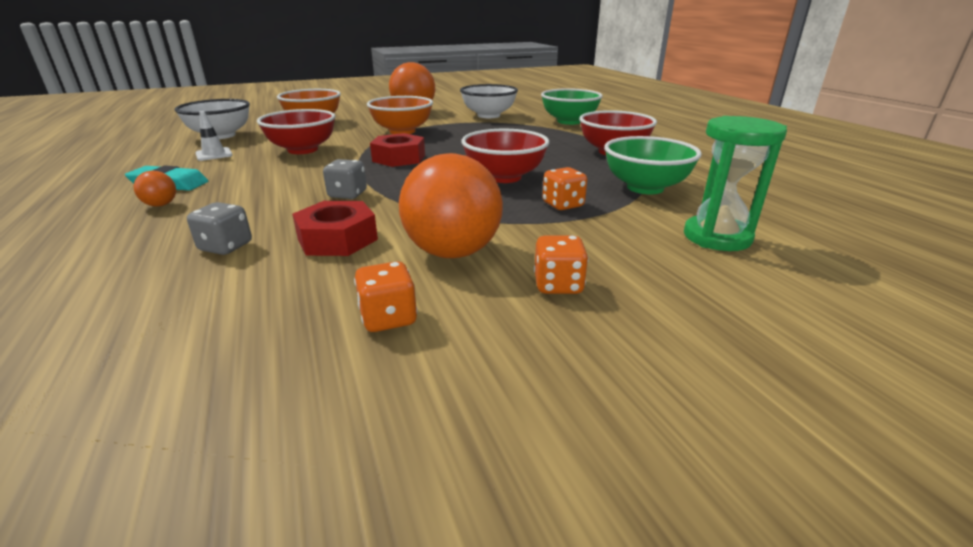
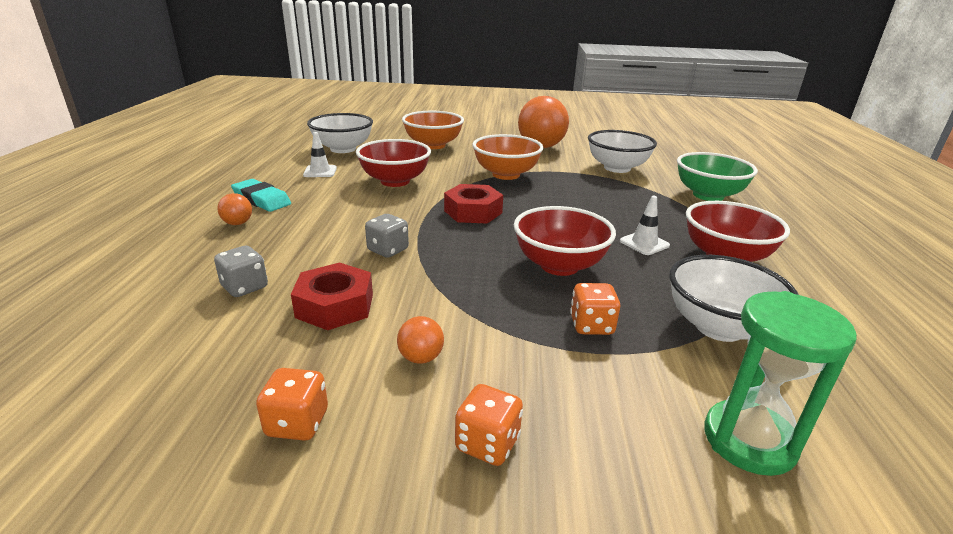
camera: 25 degrees right, 0 degrees up
(453, 252) = (421, 358): orange ball -> orange ball, size x0.43
(552, 154) = (644, 243): none -> white traffic cone
(645, 188) = (718, 327): green bowl -> white bowl

